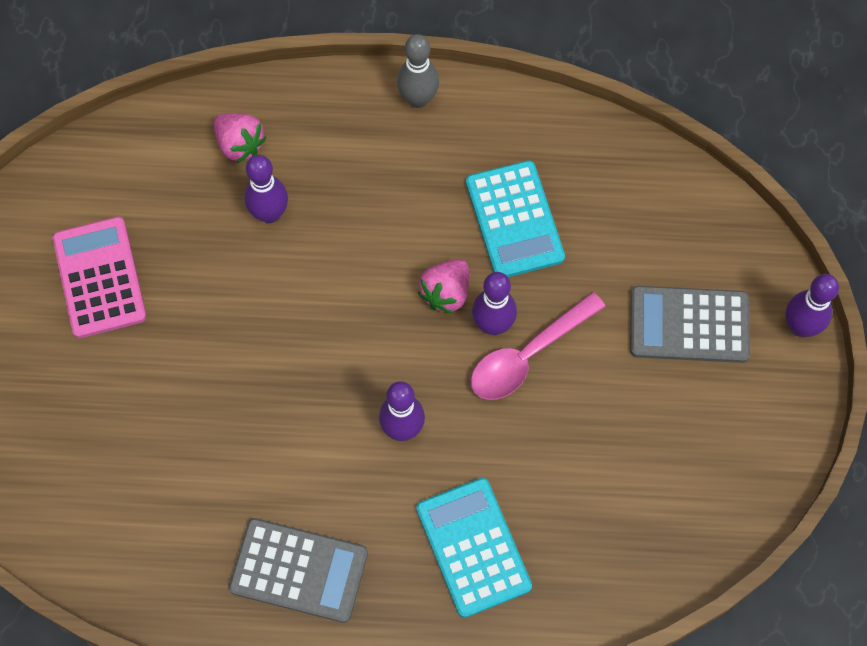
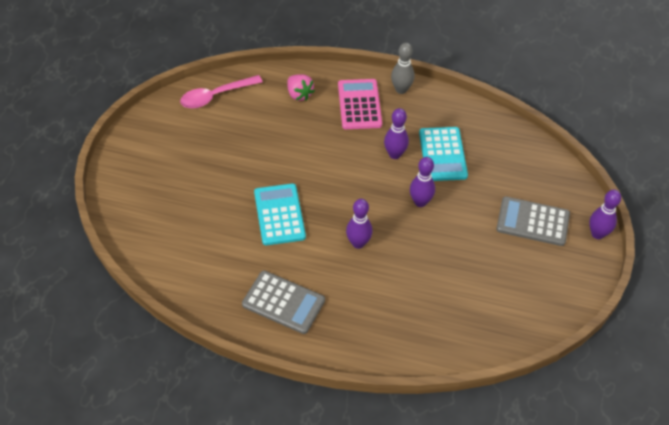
camera: 10 degrees right, 15 degrees down
(99, 278) = (208, 142): pink calculator -> pink calculator (359, 104)
(269, 213) = (308, 128): purple bowling pin -> purple bowling pin (394, 154)
(446, 293) = (397, 182): pink strawberry -> none
(473, 547) = (386, 310): turquoise calculator -> turquoise calculator (279, 215)
(528, 355) = (437, 220): pink spoon -> pink spoon (216, 96)

